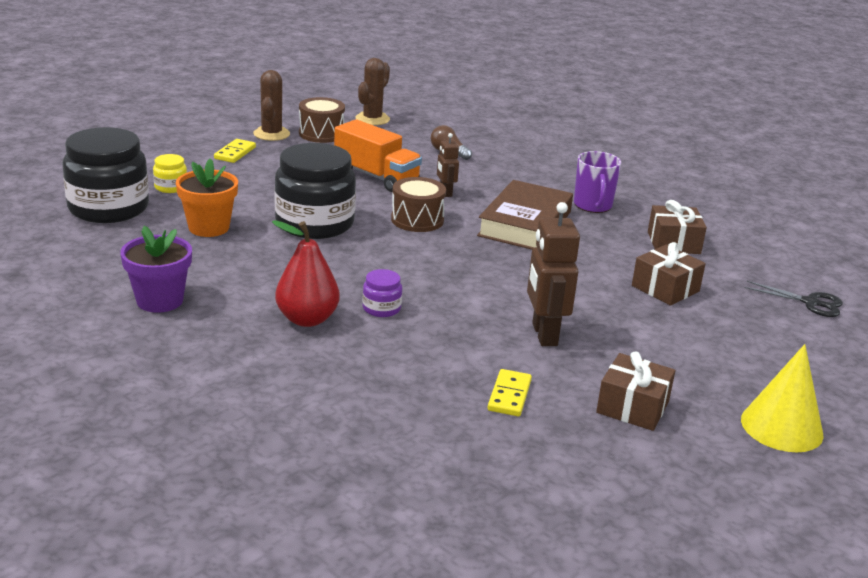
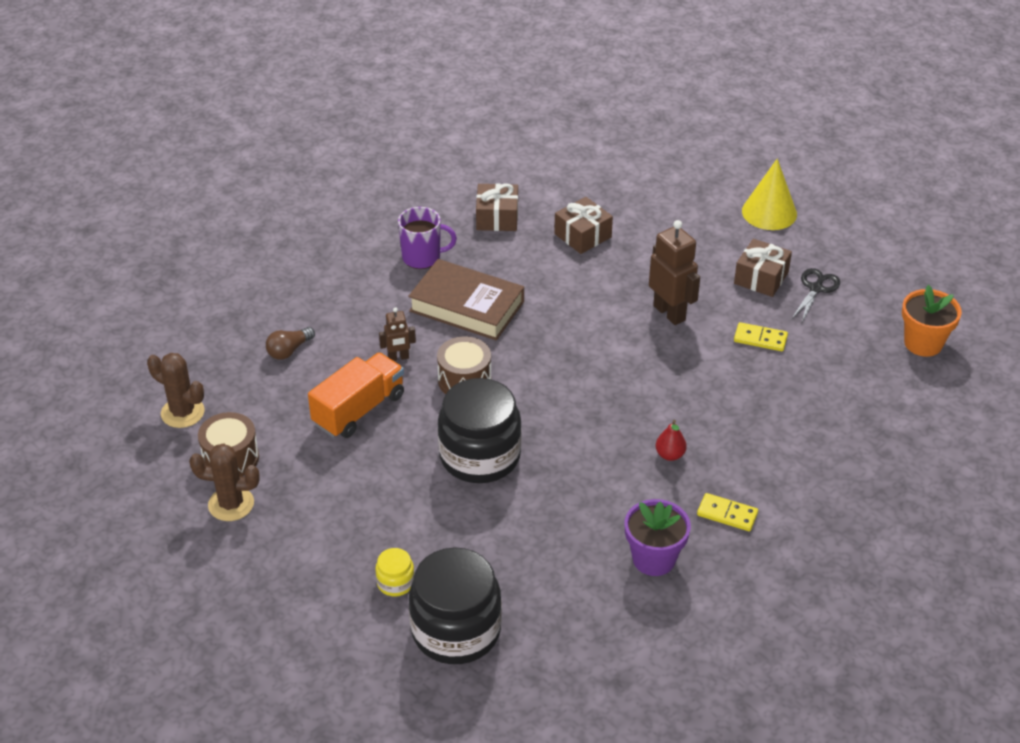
camera: 85 degrees left, 15 degrees up
(209, 227) = (497, 538): orange flower pot -> orange flower pot (923, 343)
(235, 153) = (293, 534): yellow domino -> yellow domino (727, 514)
(307, 319) = (670, 455): red pear -> red pear, size x0.55
(381, 308) = (643, 407): purple jar -> none
(544, 334) = (669, 313): brown robot -> brown robot turned 120 degrees counterclockwise
(810, 303) = (594, 162): black scissors -> black scissors (816, 288)

